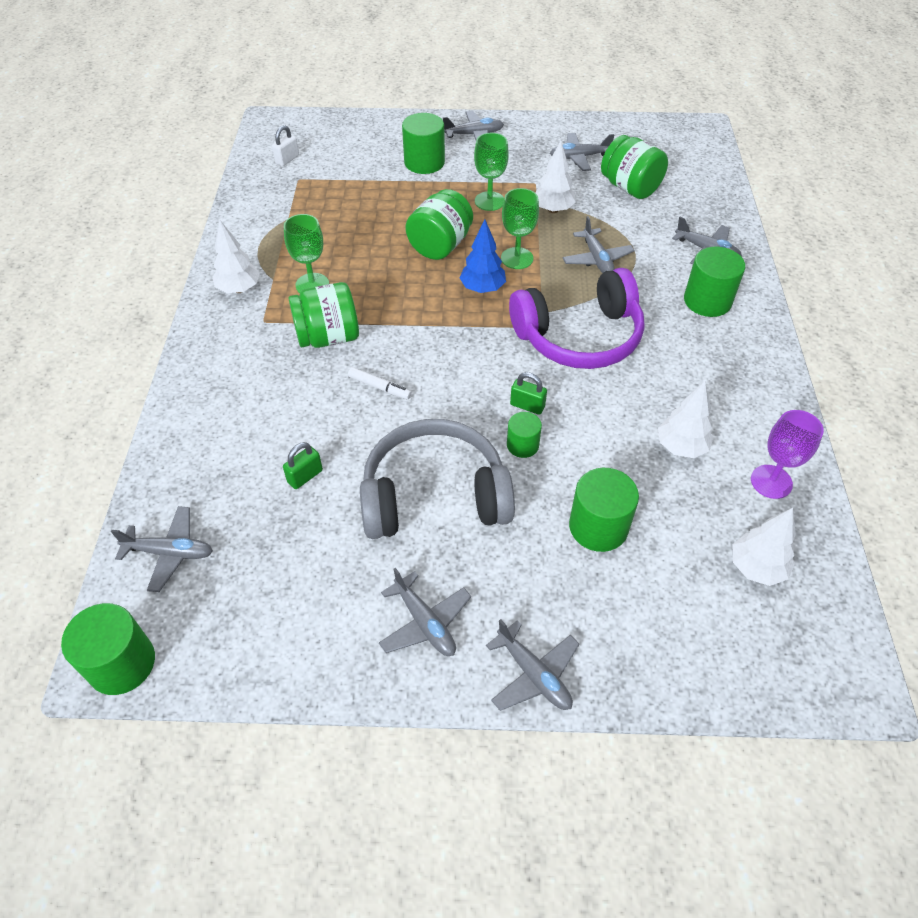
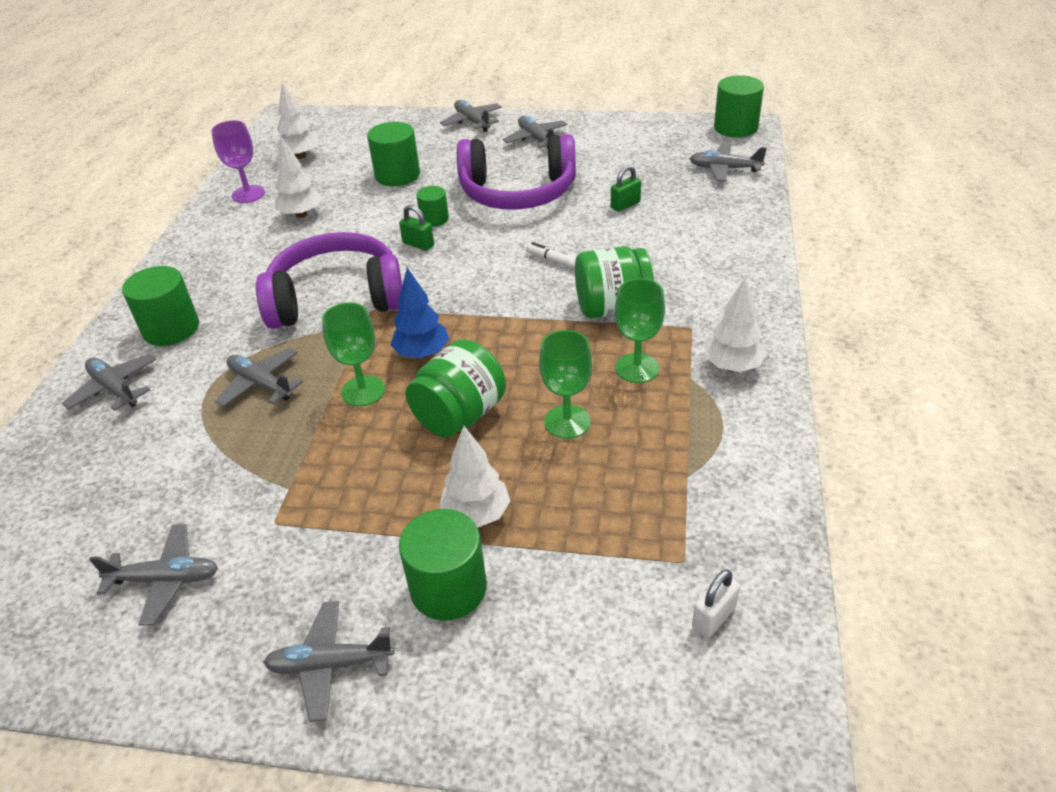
camera: 170 degrees left, 10 degrees down
(434, 496) = (518, 192): grey headphones -> purple headphones
(489, 201) = (363, 489): green goblet -> green goblet (567, 422)
(553, 210) = (274, 466): white tree -> white tree (476, 514)
(597, 259) = (261, 384): grey plane -> grey plane turned 45 degrees counterclockwise
(630, 188) = (130, 502): green jar -> none

